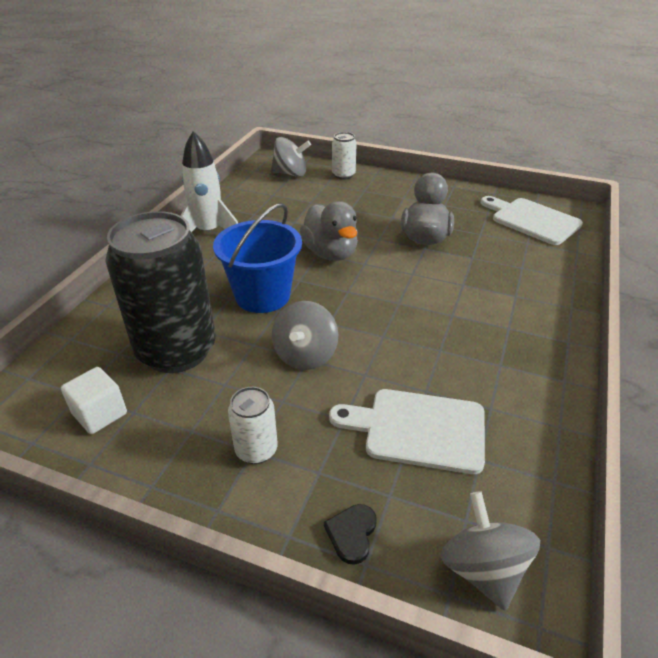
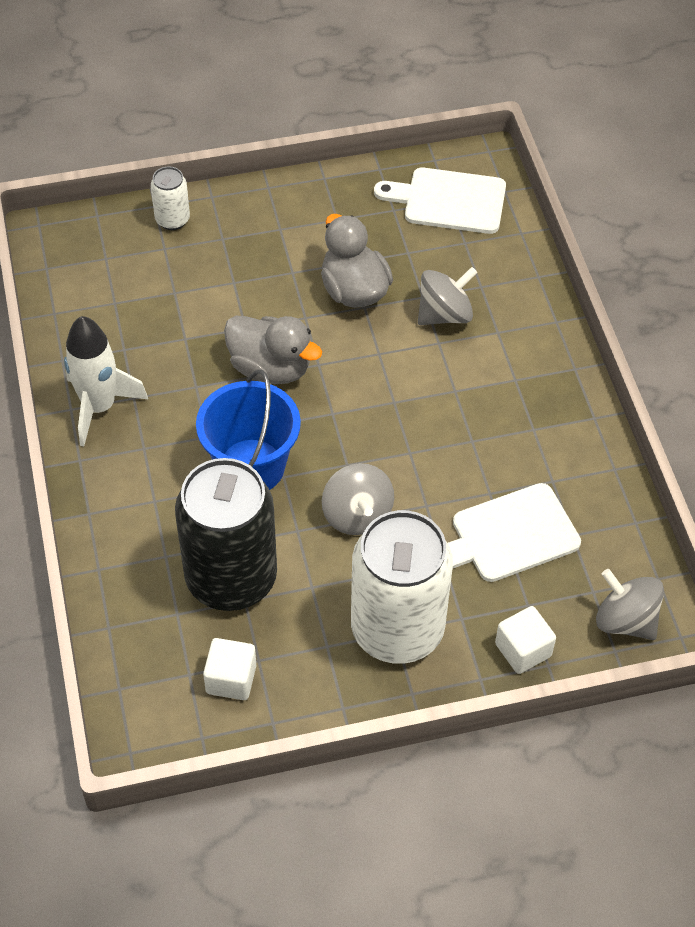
camera: 35 degrees left, 15 degrees up
(256, 450) = (397, 630): white can -> white can, size x2.25
(290, 173) = (101, 250): grey spinning top -> grey spinning top (444, 314)
(352, 534) = (523, 650): black heart -> white cube

